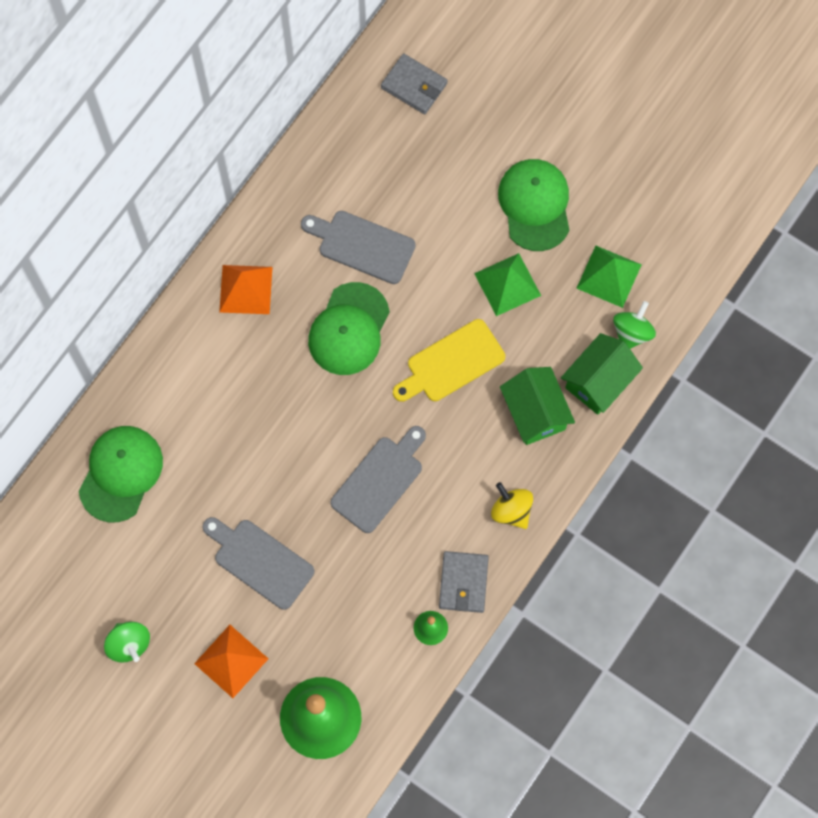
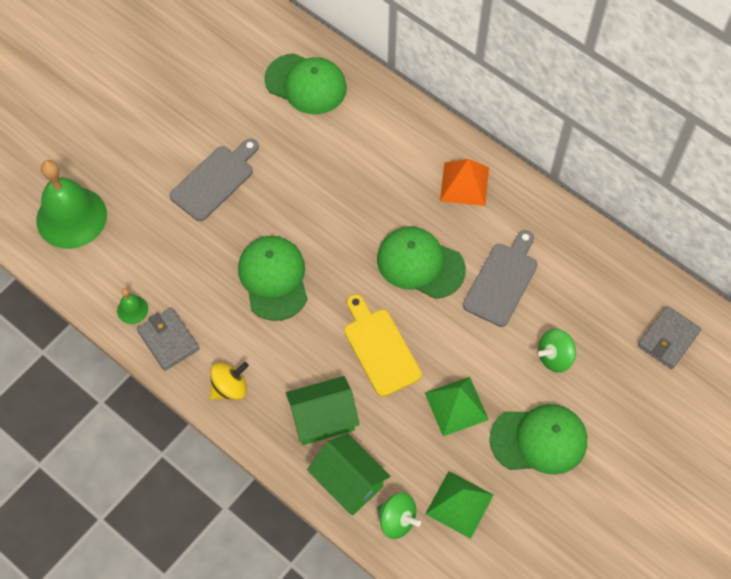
camera: 95 degrees right, 10 degrees down
(129, 644) = (161, 84): green spinning top -> green spinning top (555, 357)
(231, 661) = (133, 154): orange pyramid -> none
(379, 481) = (273, 278): grey cutting board -> green cap
(463, 583) = (168, 340): grey wallet -> grey wallet turned 45 degrees clockwise

